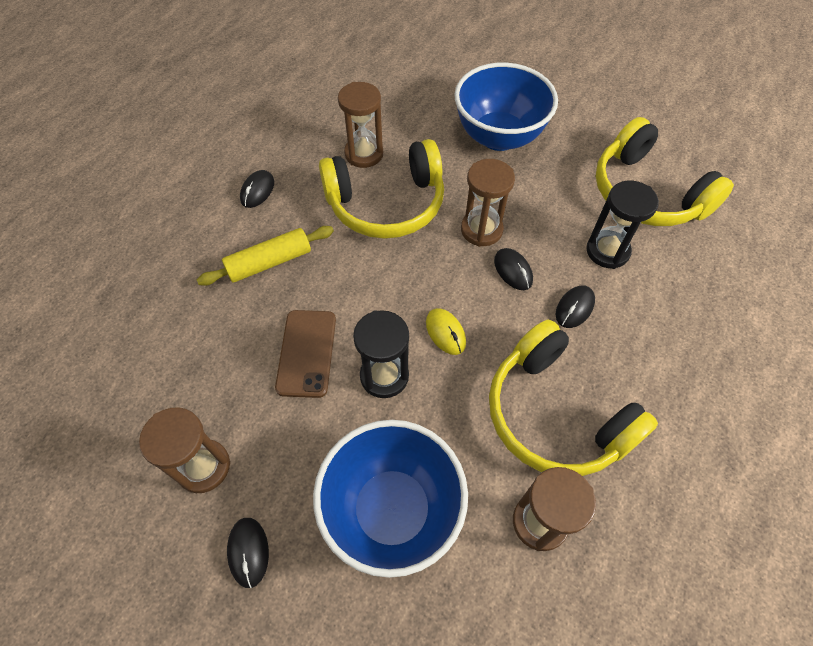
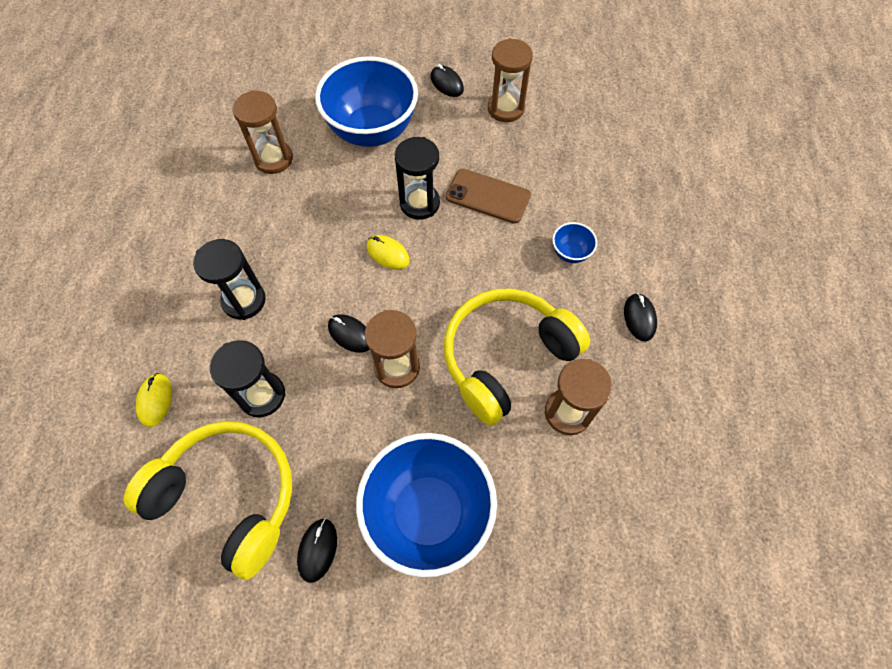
camera: 155 degrees right, 5 degrees up
(269, 262) = (570, 253): yellow rolling pin -> blue bowl
(307, 353) = (488, 196): brown phone -> brown phone turned 45 degrees counterclockwise
(555, 414) = (279, 227): yellow headphones -> none
(574, 308) = (282, 319): black mouse -> black mouse (317, 550)
(611, 342) = (244, 300): none -> black hourglass
(707, 282) = (155, 400): none -> yellow mouse

